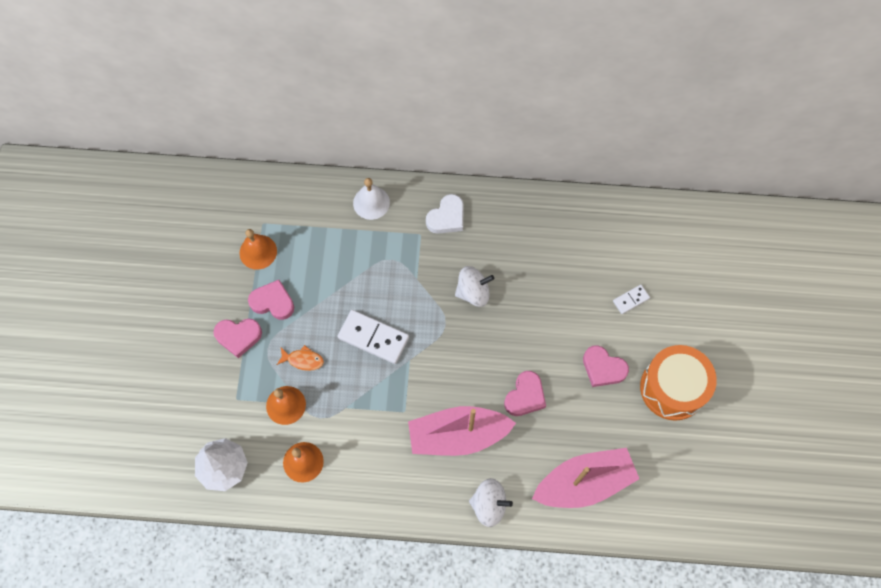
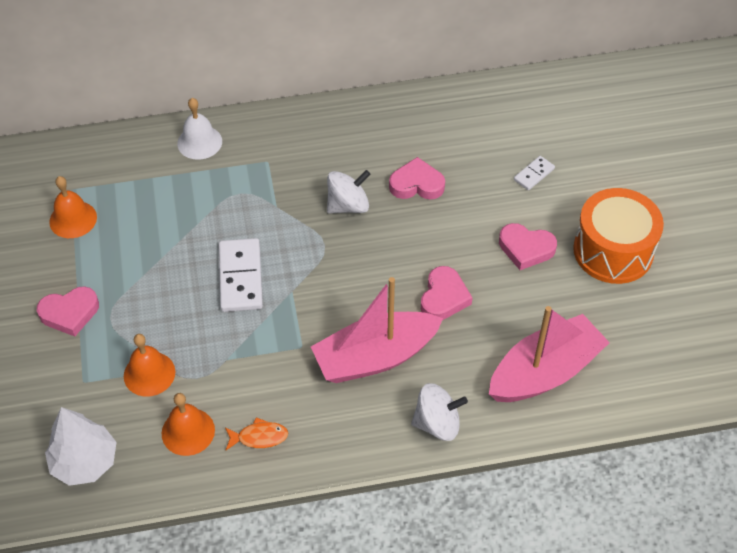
camera: 15 degrees left, 15 degrees down
(273, 302) = (105, 267): pink heart -> pink heart (416, 184)
(303, 360) = (159, 320): orange fish -> orange fish (259, 437)
(373, 337) = (241, 277): white domino -> white domino turned 75 degrees clockwise
(447, 217) = (294, 138): white heart -> none

